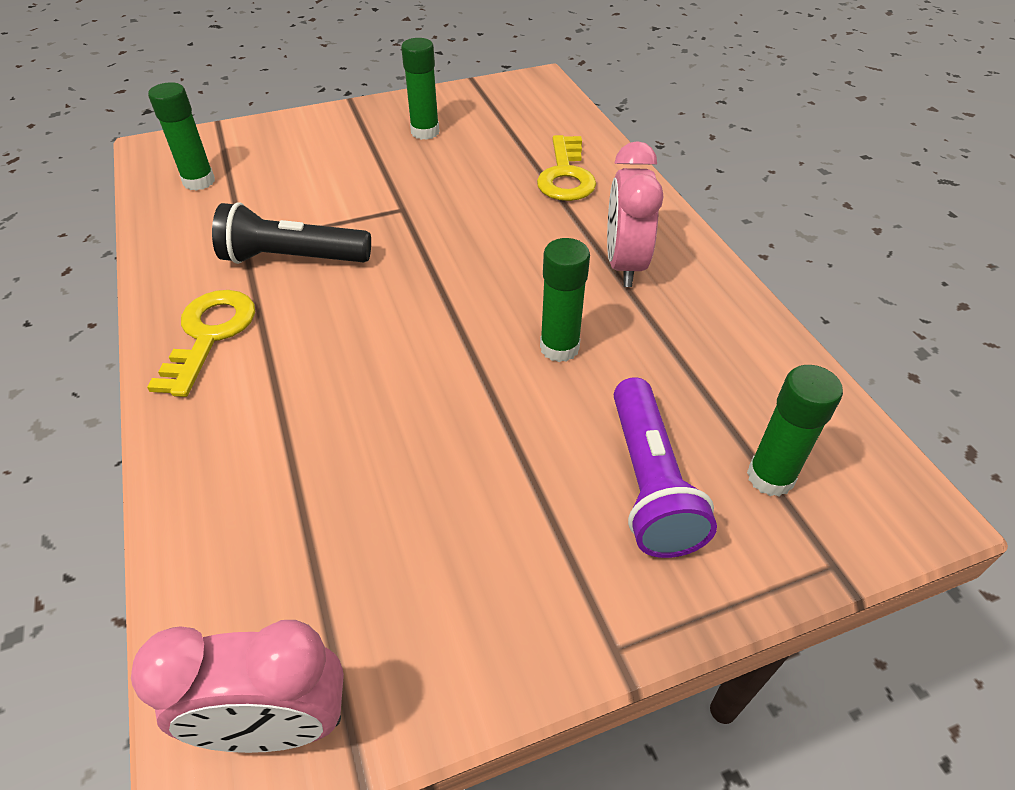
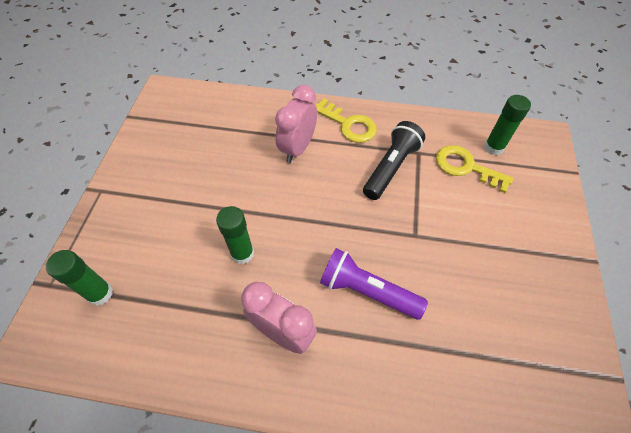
camera: 120 degrees right, 10 degrees up
(277, 725) = (162, 104): pink clock -> pink clock (298, 148)
(425, 132) = (517, 291): green glue stick -> none
(566, 175) = (407, 362): yellow key -> yellow key (466, 167)
(649, 483) = (142, 242): purple flashlight -> purple flashlight (367, 291)

